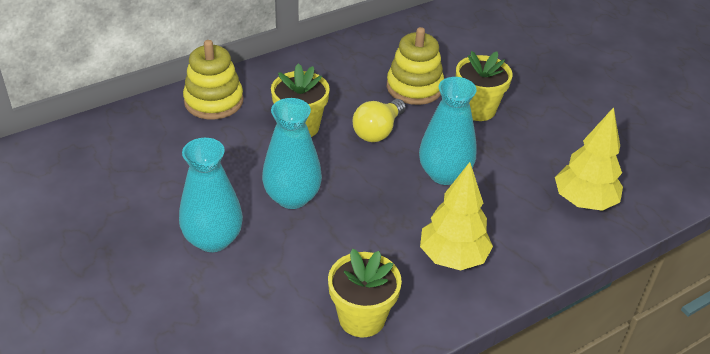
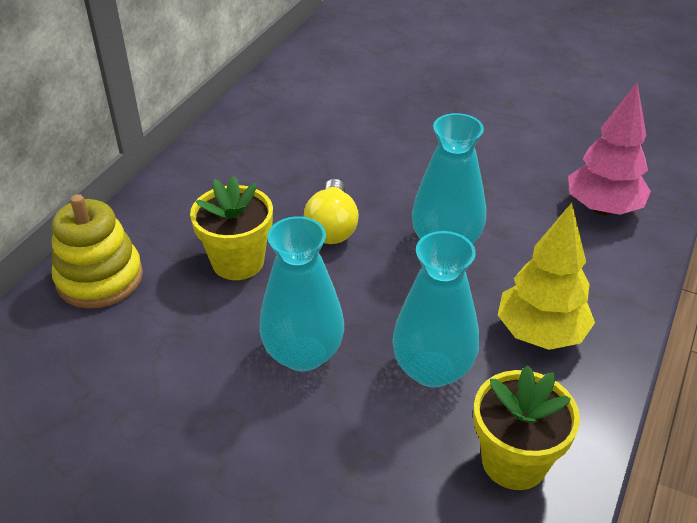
camera: 30 degrees left, 0 degrees up
(213, 239) = (251, 461): turquoise vase -> turquoise vase (432, 369)
(414, 87) = (328, 161): yellow stacking toy -> none
(477, 109) = (414, 157): yellow flower pot -> none
(583, 202) = (602, 208): yellow tree -> pink tree

